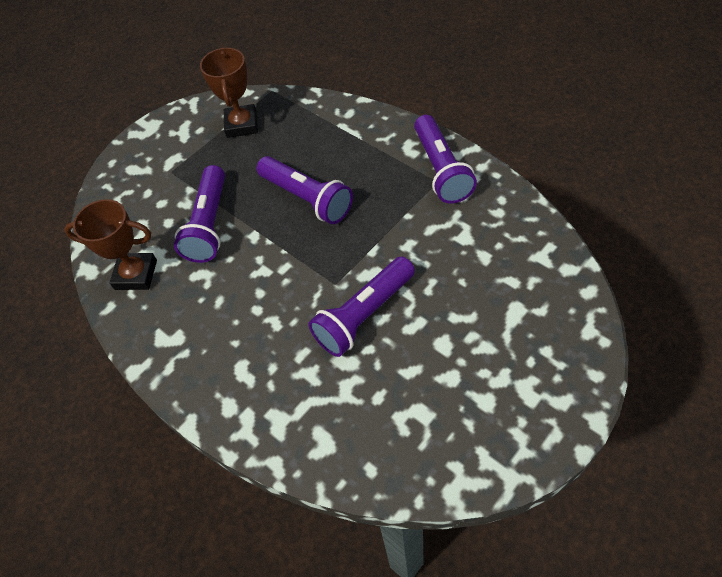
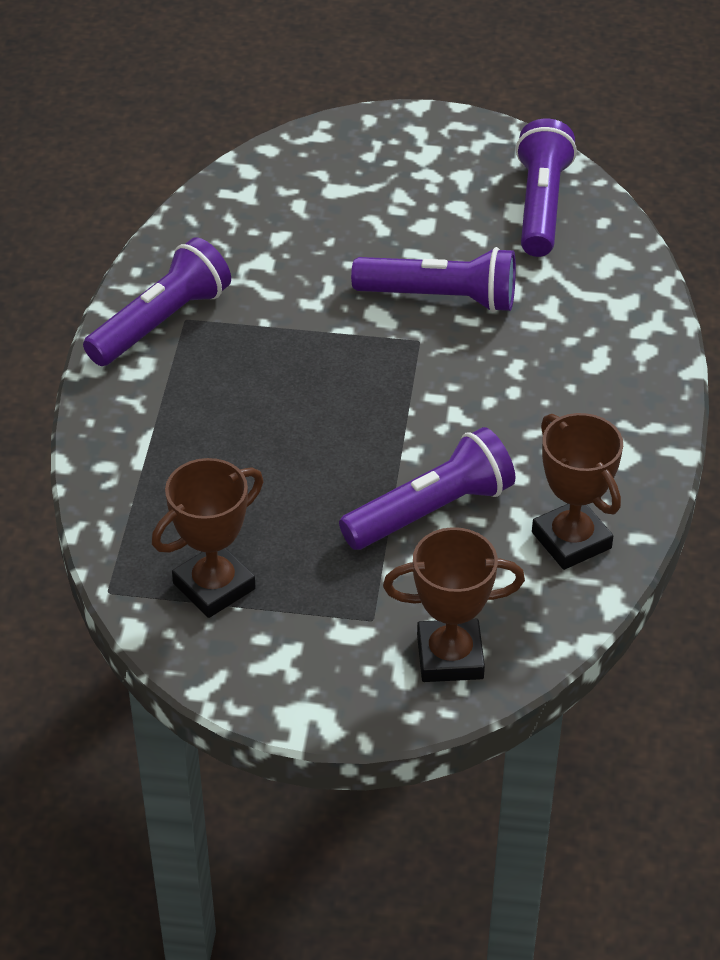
camera: 130 degrees left, 10 degrees down
(124, 189) = (450, 656): none -> brown trophy
(307, 198) = (308, 430): purple flashlight -> purple flashlight (541, 206)

